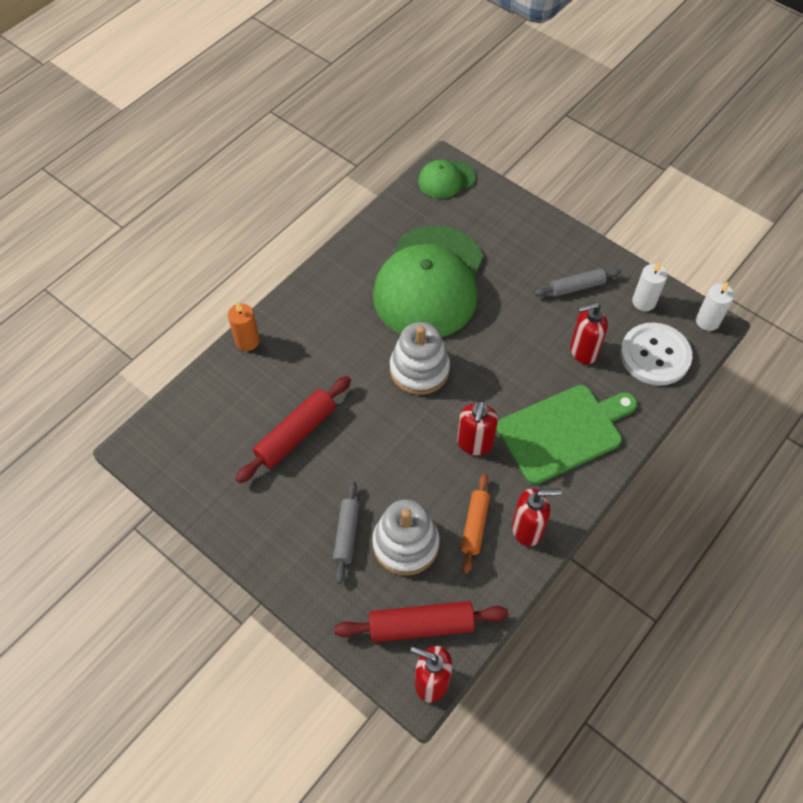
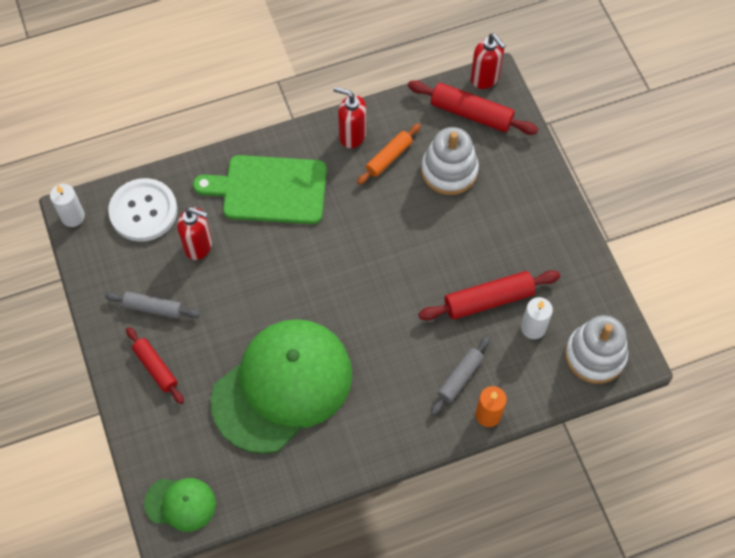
camera: 150 degrees left, 5 degrees up
(346, 534) = (490, 200): grey rolling pin -> grey rolling pin (460, 378)
(419, 369) = (349, 303): white stacking toy -> white stacking toy (595, 355)
(474, 443) = (346, 216): red soap dispenser -> none
(537, 248) = (155, 368): none -> red rolling pin
(644, 302) = (108, 262): white candle -> white candle (533, 328)

